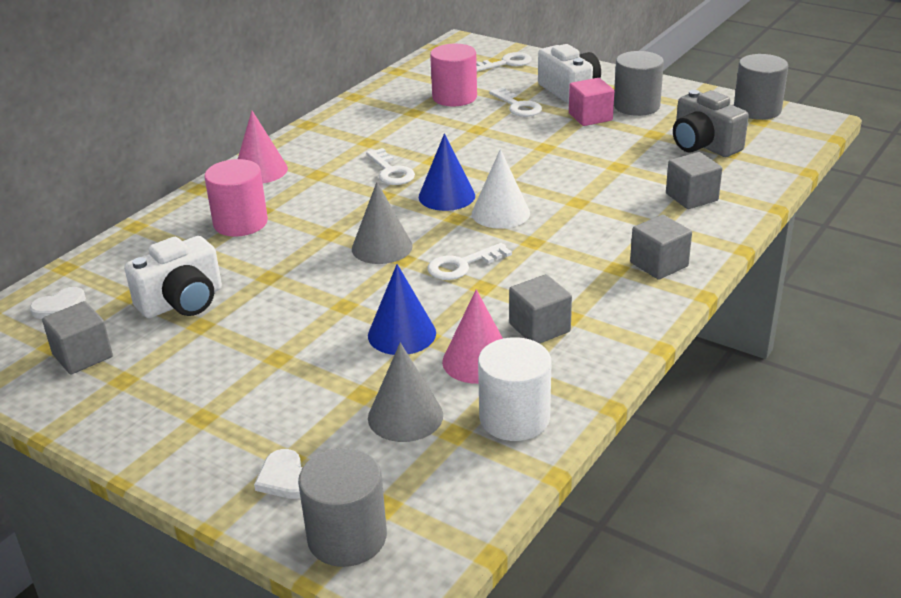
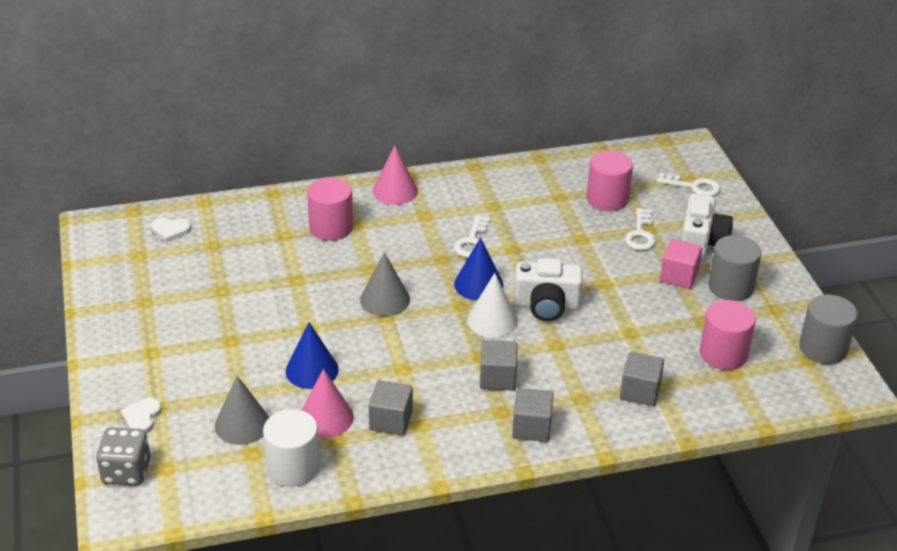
camera: 40 degrees right, 5 degrees up
(82, 356) = (144, 272): grey cube -> grey cube (497, 378)
(182, 302) = (231, 267): white camera -> white camera (546, 306)
(347, 537) = (126, 472): grey cylinder -> grey dice
(462, 265) = (412, 345): white key -> none
(703, 145) = (723, 354): grey camera -> pink cylinder

